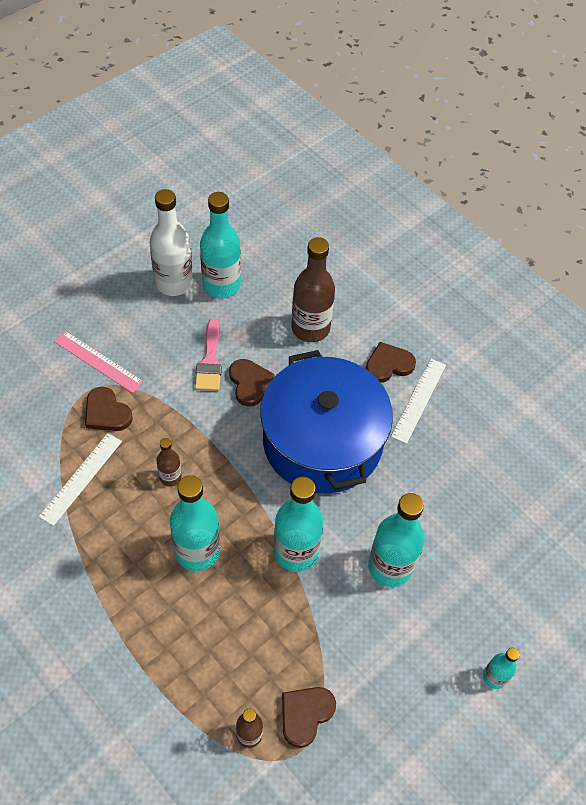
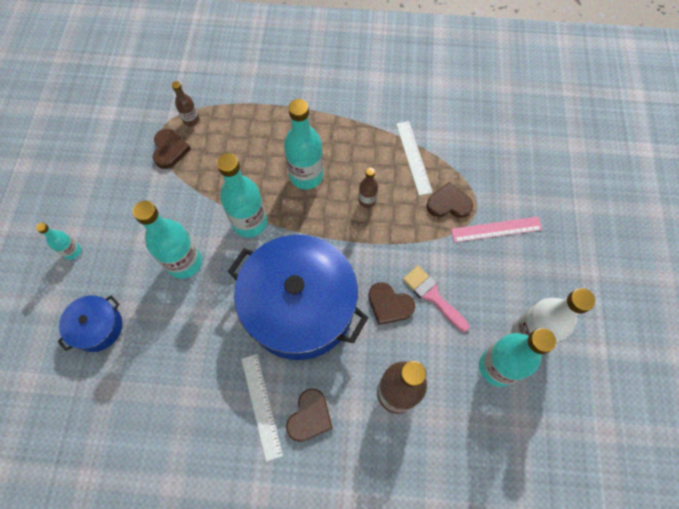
camera: 140 degrees right, 10 degrees up
(514, 573) = (98, 327): none -> blue pot

